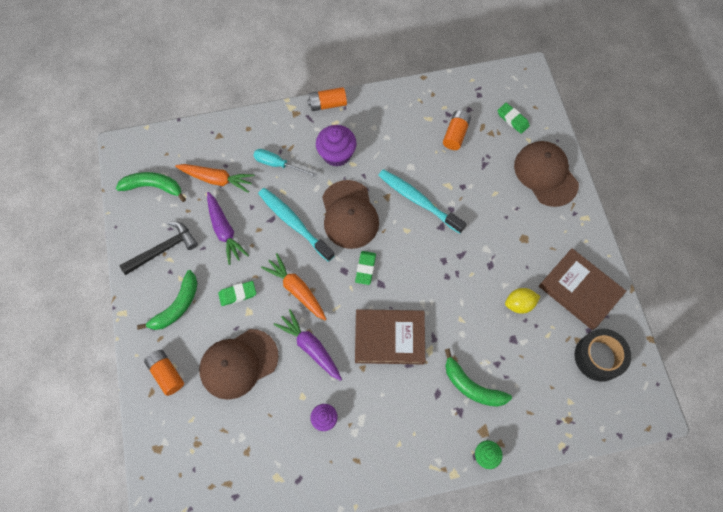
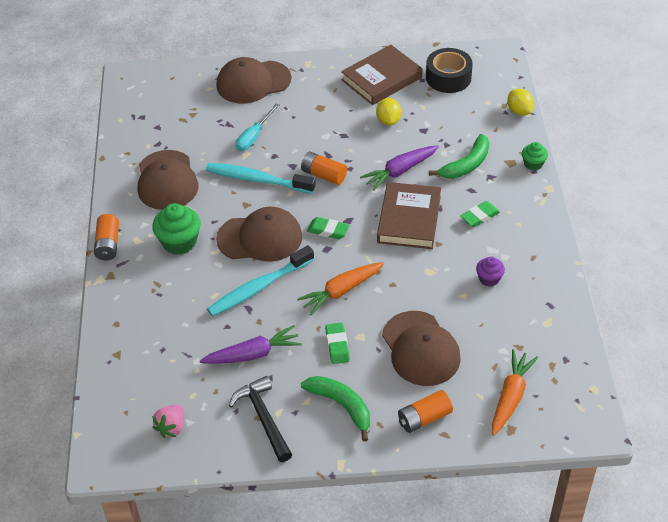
camera: 80 degrees left, 20 degrees down
(153, 187) = (171, 427): green banana -> pink strawberry
(216, 179) = (180, 359): orange carrot -> orange carrot (510, 397)
(278, 164) = (177, 297): turquoise screwdriver -> turquoise screwdriver (254, 137)
(310, 347) = (410, 284): purple carrot -> purple carrot (400, 171)
(336, 154) = (179, 242): purple cupcake -> green cupcake
(405, 130) = (167, 180): none -> brown cap
(418, 200) = (257, 180): turquoise toothbrush -> turquoise toothbrush turned 60 degrees clockwise
(455, 134) = (185, 141): orange battery -> orange battery (323, 175)
(512, 119) = (181, 96): green eraser -> green eraser (479, 216)
(563, 437) = (519, 111): none -> yellow lemon

